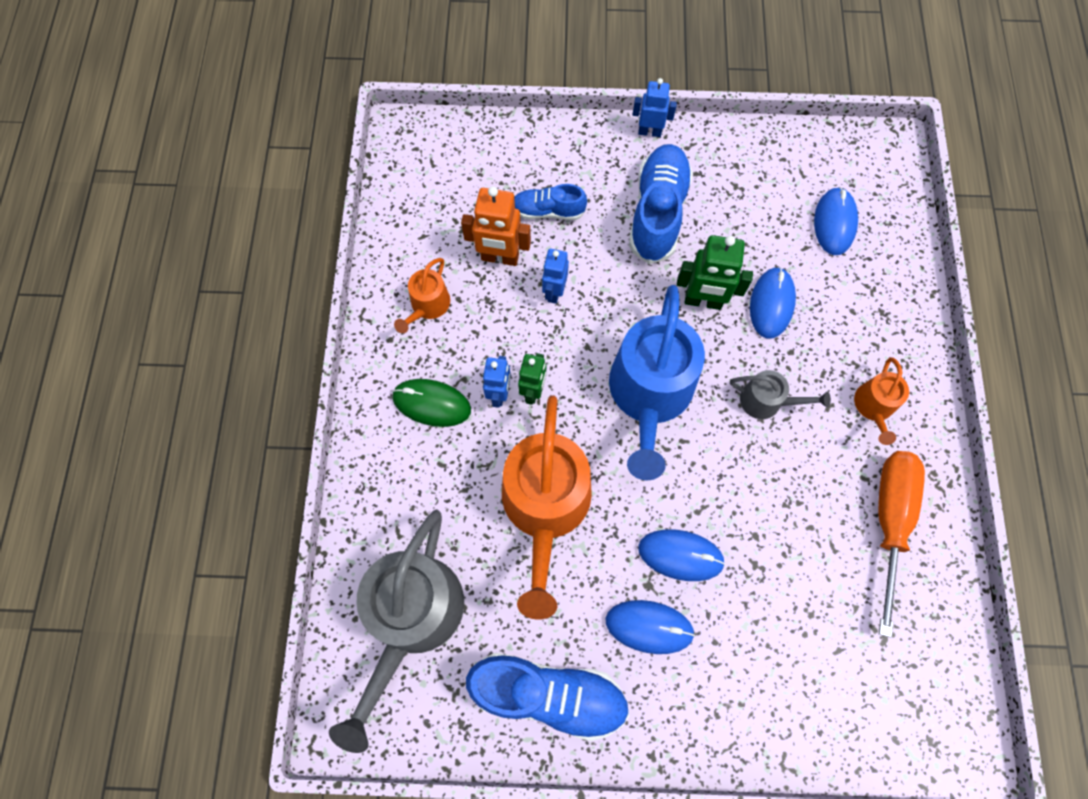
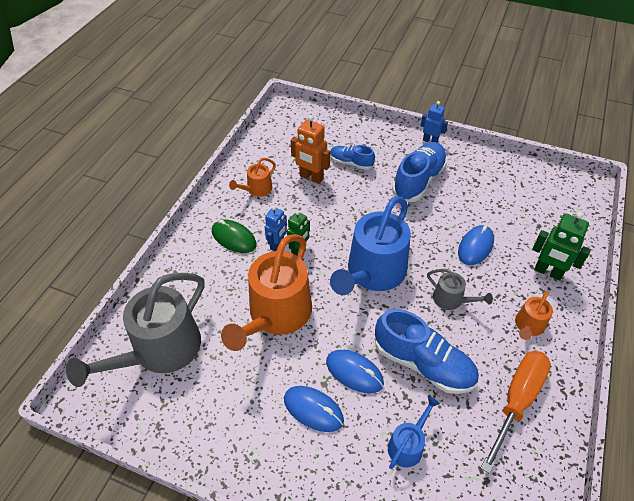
camera: 20 degrees right, 20 degrees down
(549, 694) = (225, 428): blue shoe -> blue shoe (423, 363)
(554, 292) = (336, 203): blue robot -> none
(703, 301) = (429, 233): green robot -> green robot (548, 272)
(780, 630) = (407, 445): none -> blue watering can
(834, 223) = (535, 215): blue mouse -> none

